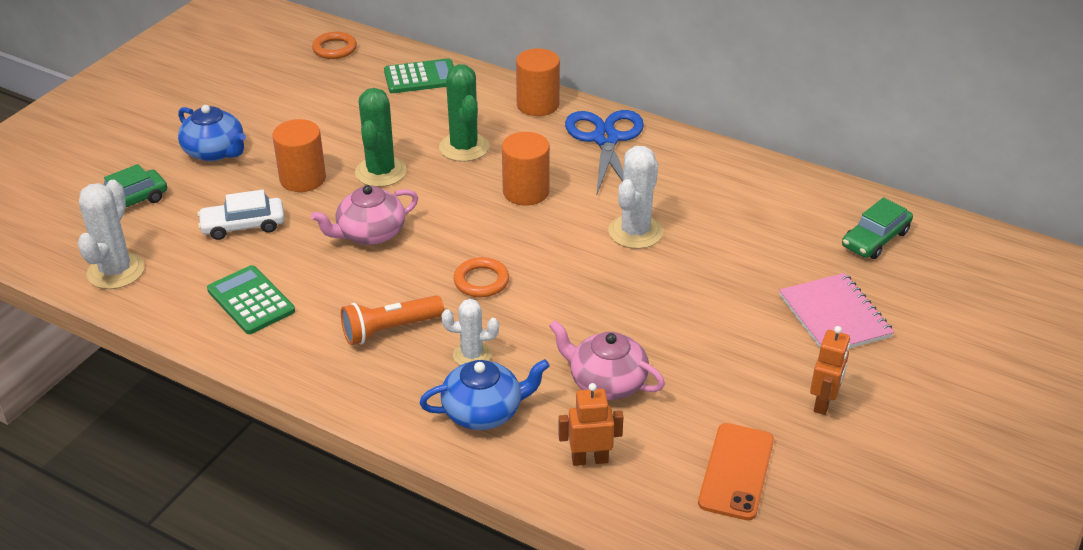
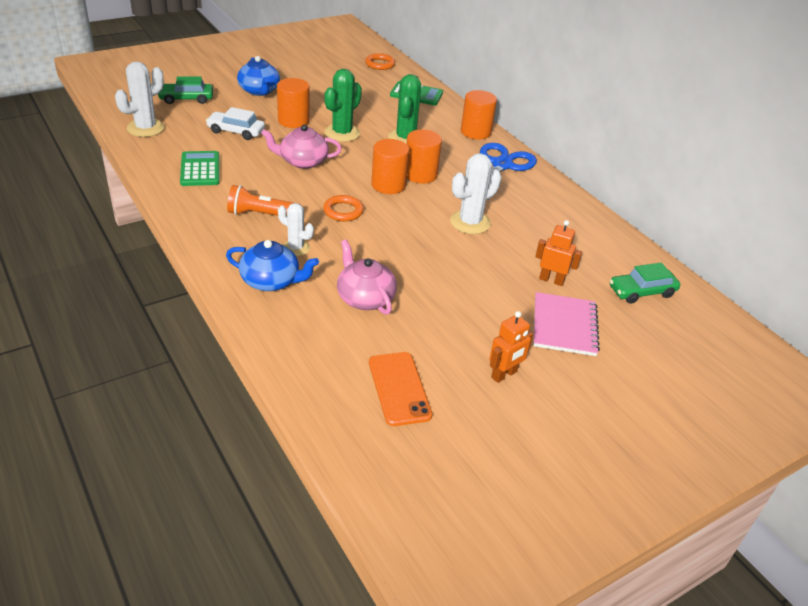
camera: 25 degrees right, 0 degrees up
(501, 222) = (388, 185): none -> orange cylinder
(589, 459) = (309, 337): orange robot -> orange robot (551, 280)
(736, 471) = (399, 388): orange phone -> orange phone turned 60 degrees counterclockwise

